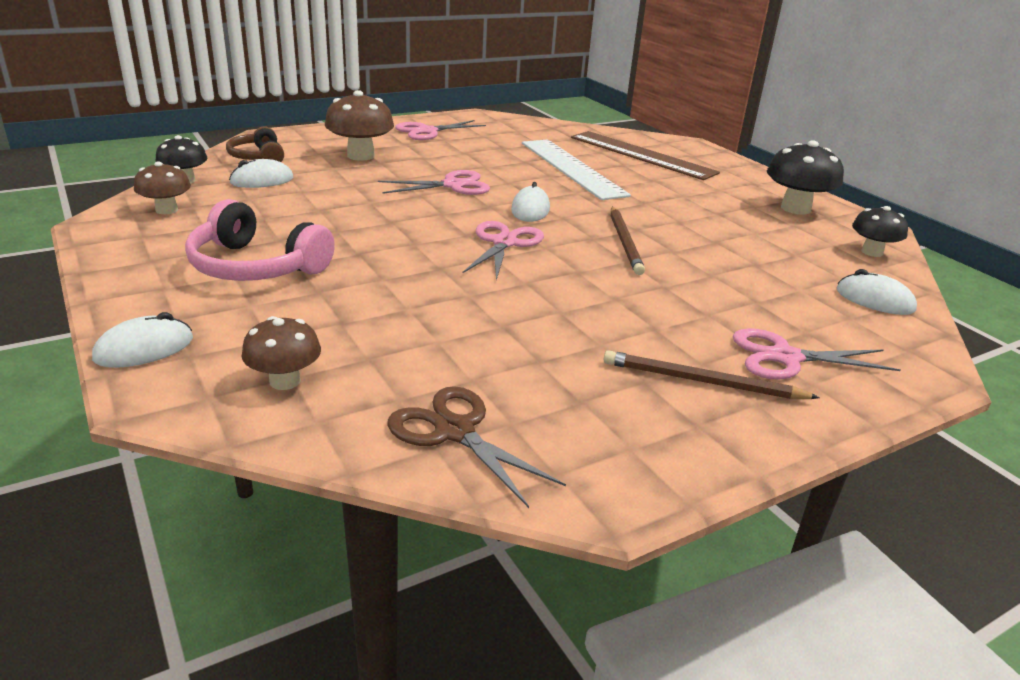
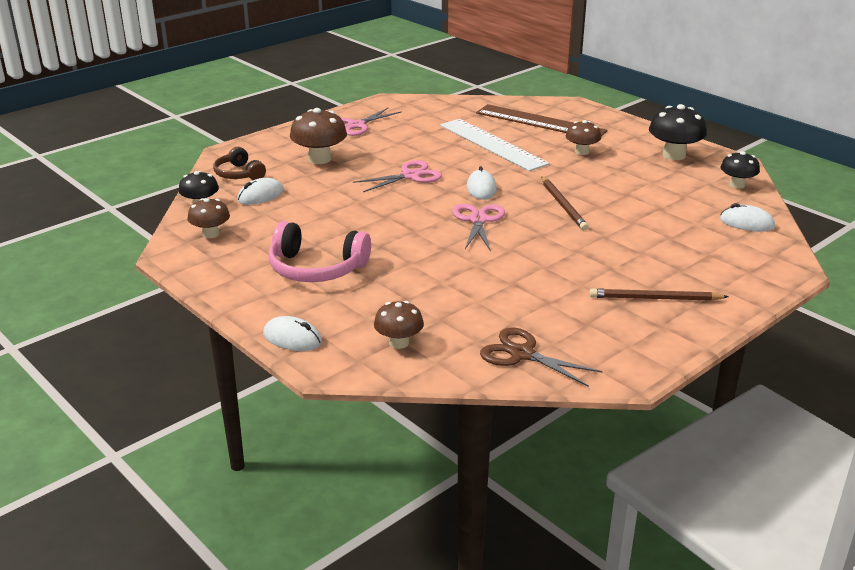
camera: 10 degrees left, 0 degrees up
(144, 349) = (292, 338): white mouse -> white mouse turned 75 degrees clockwise
(678, 189) = (582, 152): none -> brown mushroom
(785, 357) = (700, 274): pink scissors -> none

